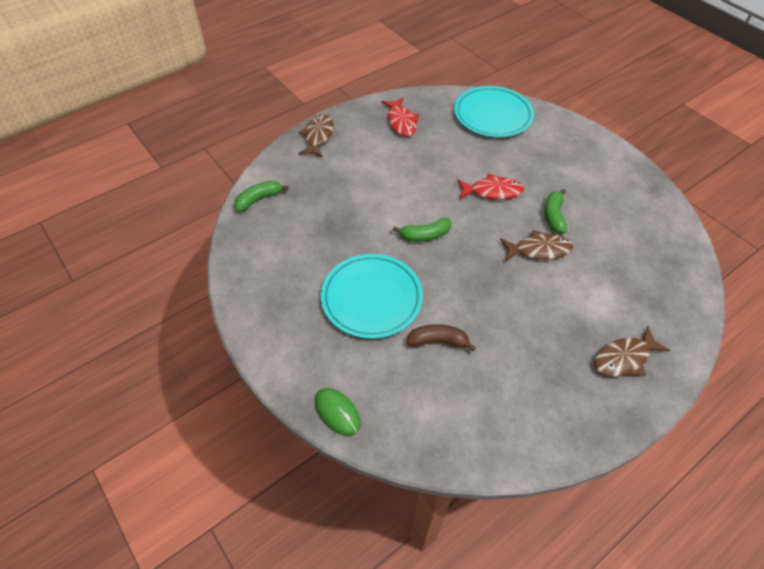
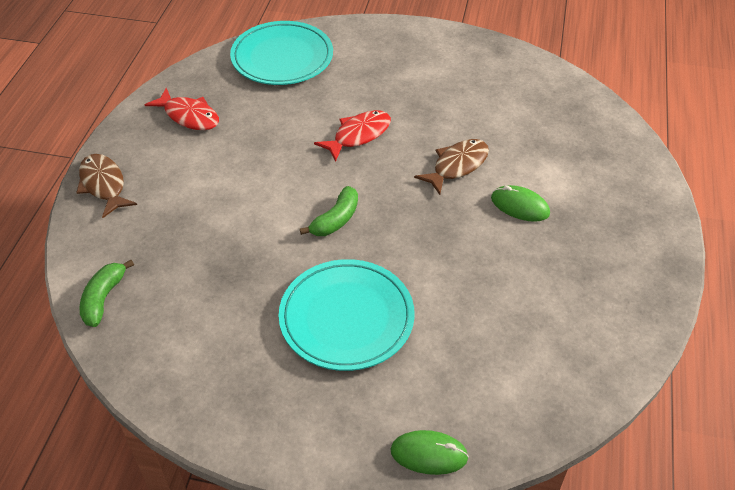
camera: 40 degrees left, 5 degrees down
(438, 341) = (453, 314): brown banana -> none
(553, 216) = (439, 126): green banana -> none
(556, 303) = (520, 206): none -> green mouse
(624, 358) = (618, 217): brown fish -> none

